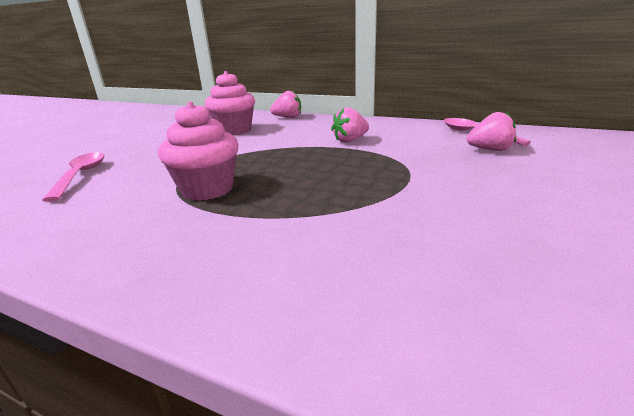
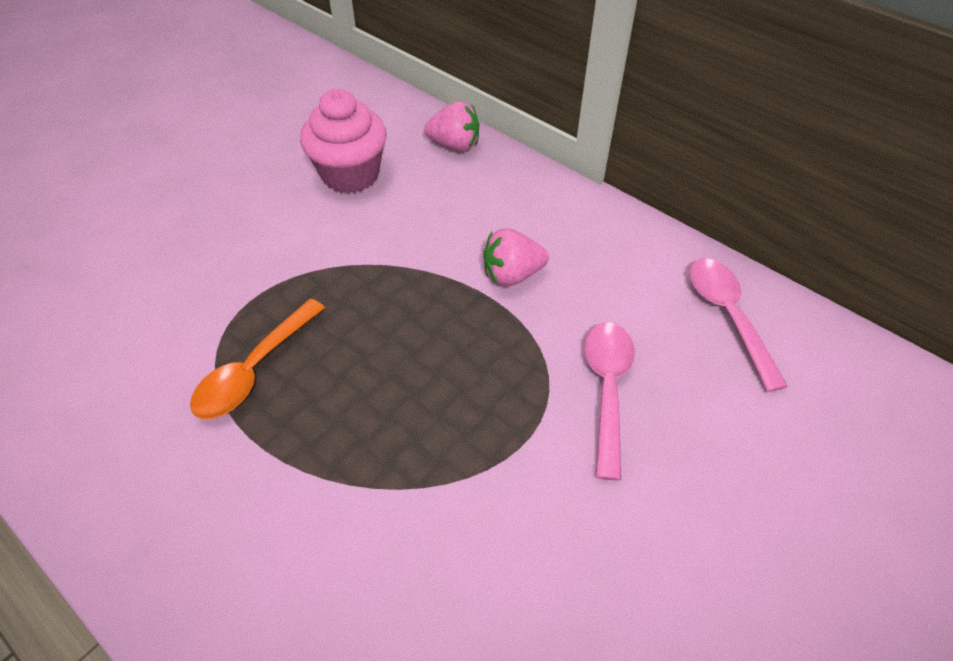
camera: 15 degrees right, 25 degrees up
(81, 175) = (105, 270): pink spoon -> pink spoon (607, 389)
(207, 189) = (254, 370): pink cupcake -> orange spoon
(490, 150) = (709, 384): pink strawberry -> none

